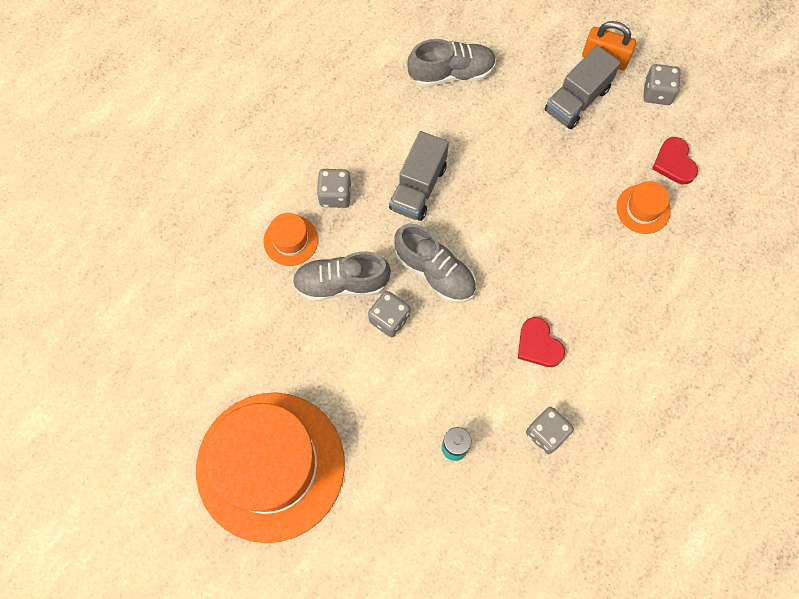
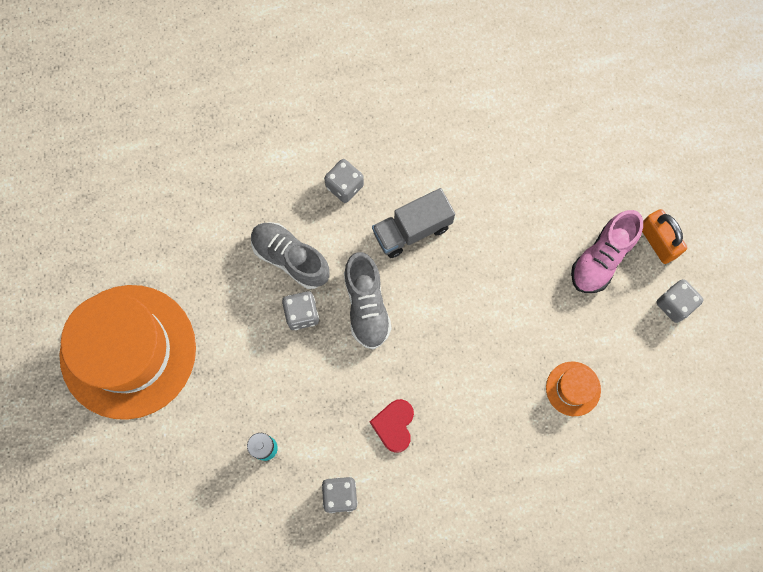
camera: 40 degrees right, 5 degrees up
(290, 240) = (282, 195): orange hat -> none
(451, 73) = (520, 157): grey shoe -> none
(577, 100) = (602, 258): grey truck -> pink shoe
(674, 163) = (634, 372): red heart -> none

